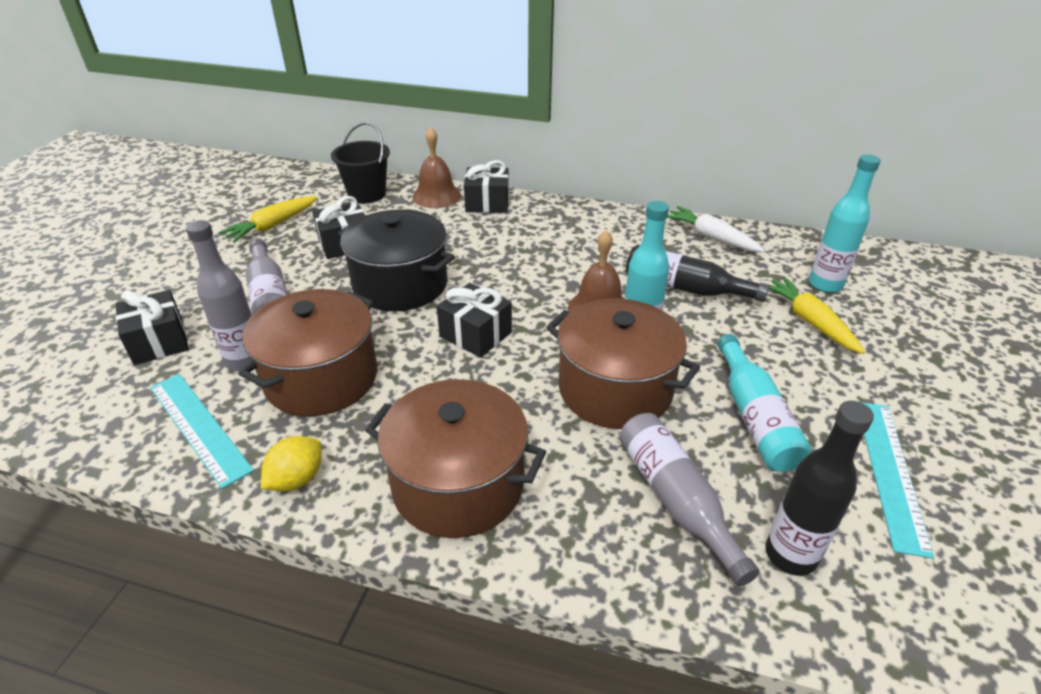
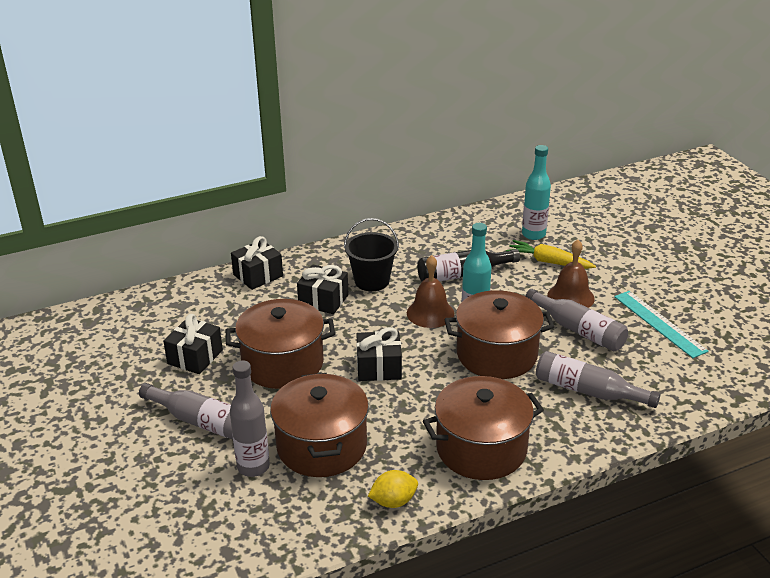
camera: 40 degrees left, 5 degrees down
(159, 342) = (167, 493): black gift -> black gift (323, 300)
(199, 427) = (288, 517): turquoise ruler -> none
(272, 226) = (110, 374): yellow carrot -> none
(297, 479) = (393, 501): yellow lemon -> yellow lemon turned 75 degrees clockwise
(367, 194) = (149, 312): black bucket -> black bucket (372, 281)
(400, 284) = (283, 363): black pot -> brown pot
(436, 196) = (210, 287): brown bell -> brown bell (570, 297)
(711, 237) = (439, 232): white carrot -> none
(754, 417) = (578, 330): turquoise bottle -> grey bottle
(790, 555) = (658, 385): black bottle -> none

